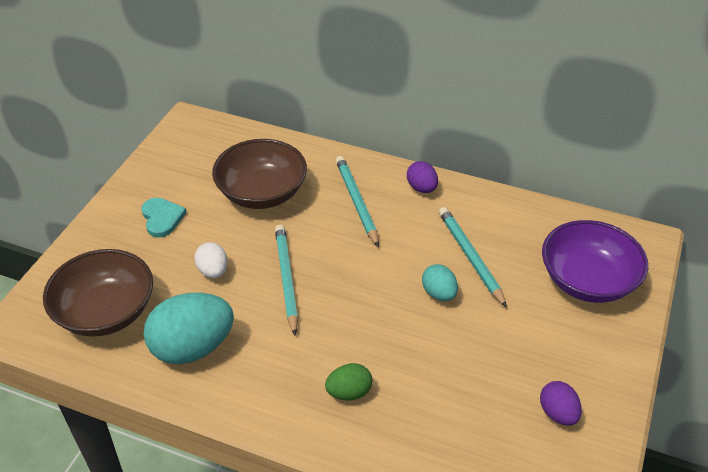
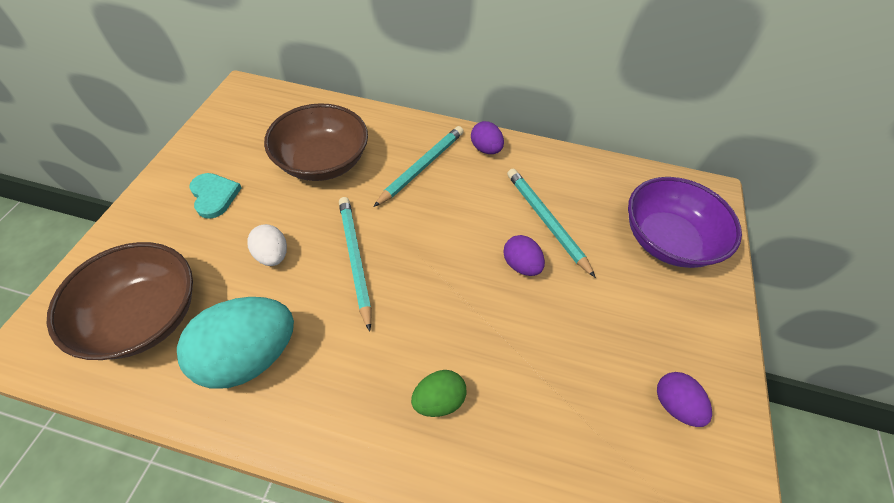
camera: 10 degrees left, 10 degrees up
(356, 202) = (422, 167): turquoise pencil -> turquoise pencil turned 60 degrees clockwise
(439, 293) = (521, 265): turquoise egg -> purple egg

